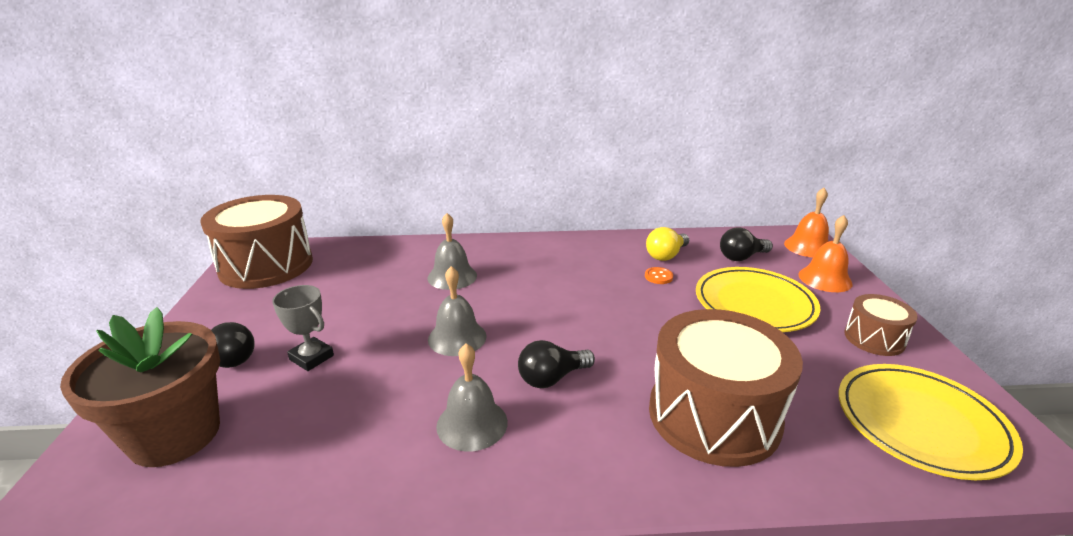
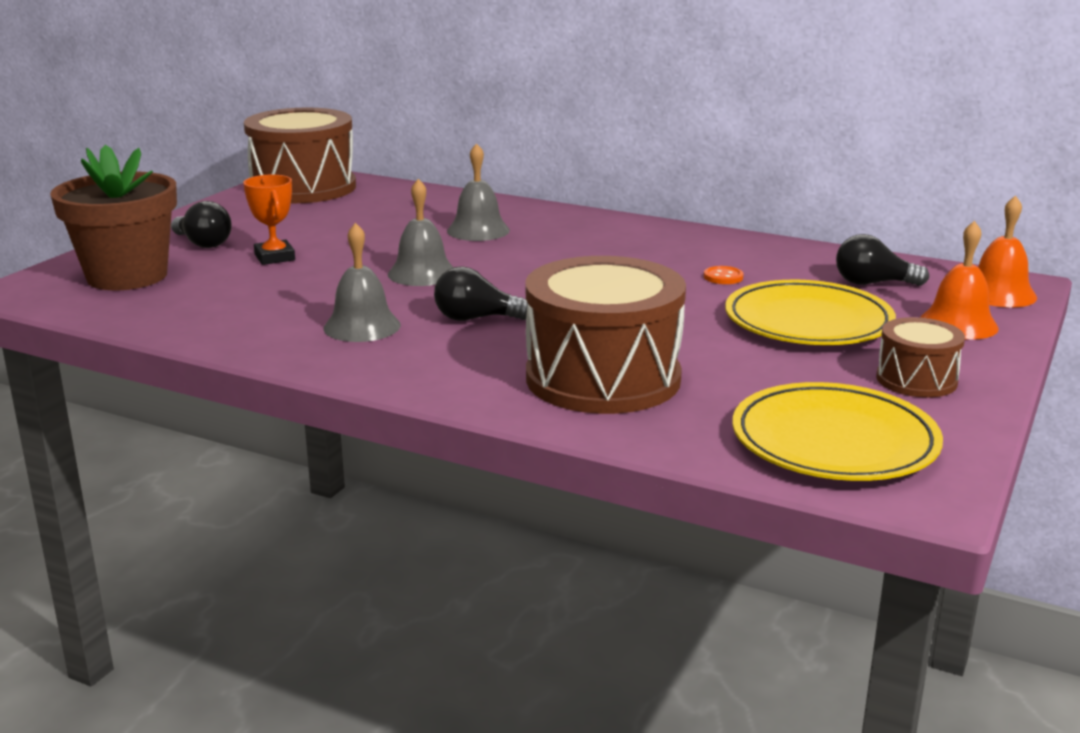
camera: 30 degrees right, 5 degrees down
(311, 357) = (274, 257): grey trophy -> orange trophy
(666, 255) = (767, 262): yellow light bulb -> none

